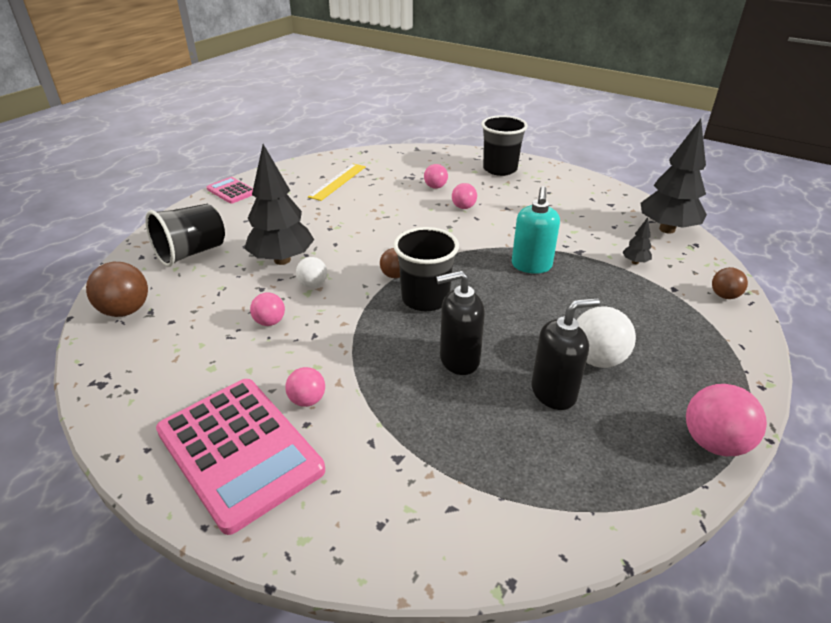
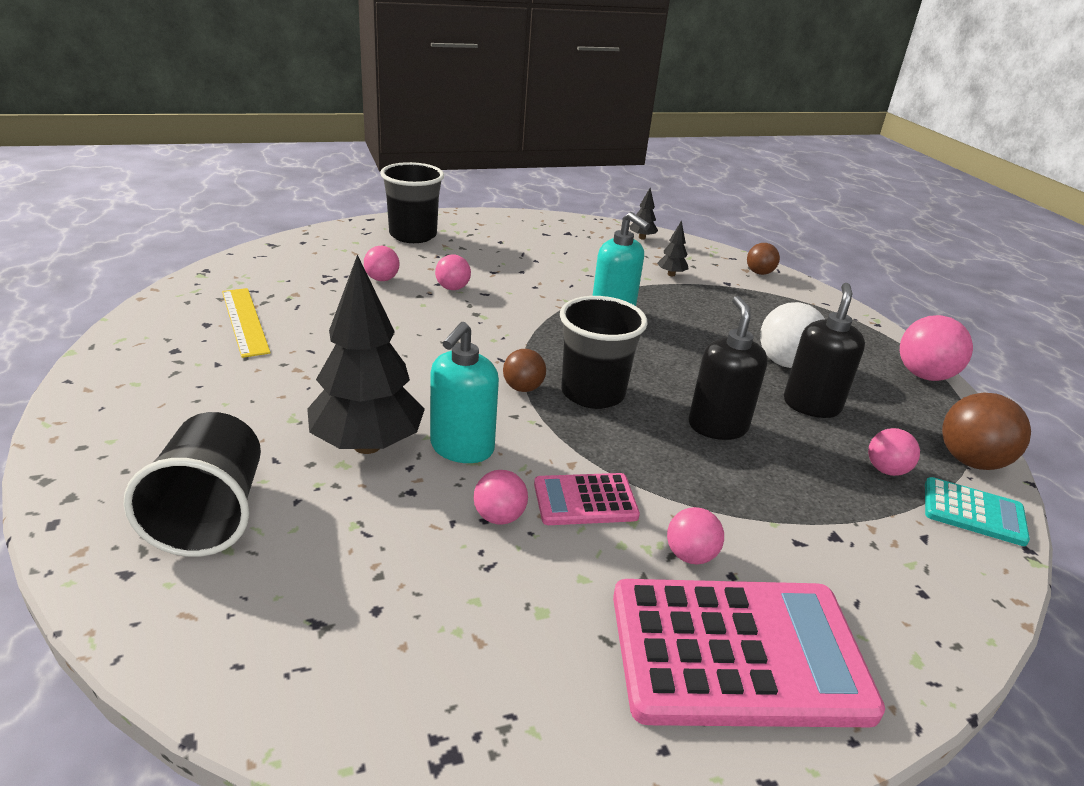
camera: 55 degrees left, 5 degrees down
(126, 310) = (273, 652): brown ball -> brown ball (970, 461)
(231, 191) = (91, 404): pink calculator -> pink calculator (585, 500)
(313, 284) = (461, 448): white ball -> turquoise soap dispenser
(459, 359) = (717, 426): black soap dispenser -> black soap dispenser turned 150 degrees clockwise
(517, 460) = (886, 470): none -> pink ball
(523, 531) = (973, 512): none -> turquoise calculator
(667, 229) = (642, 238): black tree -> black tree, size x0.42

